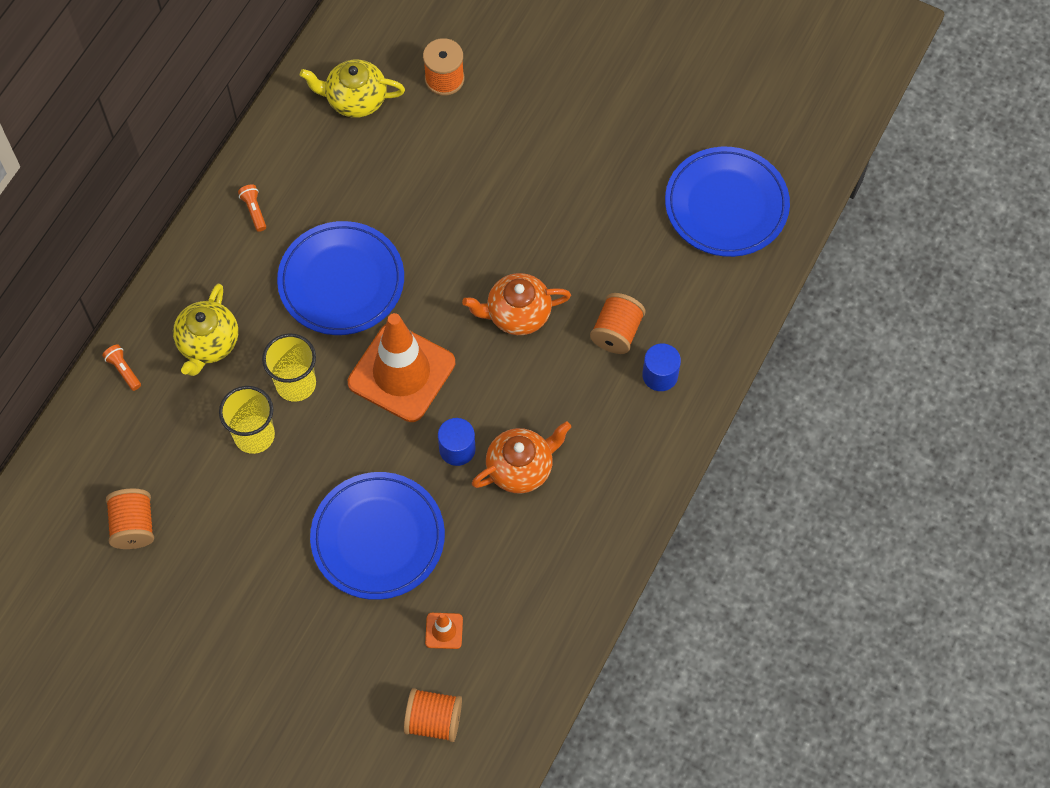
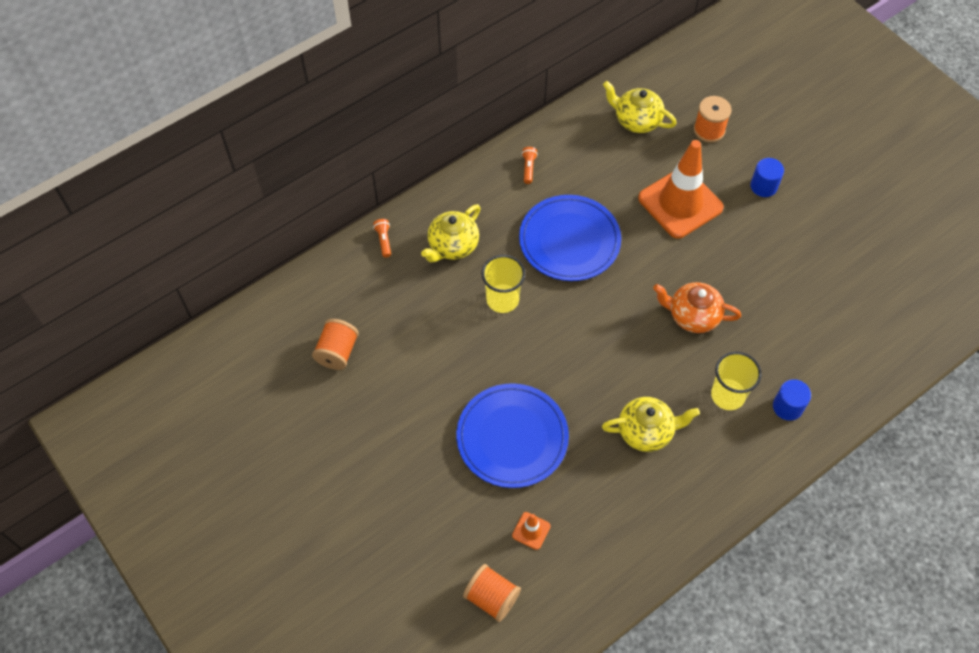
camera: 25 degrees right, 5 degrees down
(254, 435) = (455, 324): yellow cup -> yellow cup (727, 395)
(401, 373) = (585, 323): orange traffic cone -> orange traffic cone (680, 203)
(457, 449) = (602, 396): blue cylinder -> blue cylinder (763, 186)
(520, 468) = (646, 431): orange teapot -> yellow teapot
(616, 332) = (766, 360): orange spool -> none
(726, 205) = (893, 300): blue plate -> none

